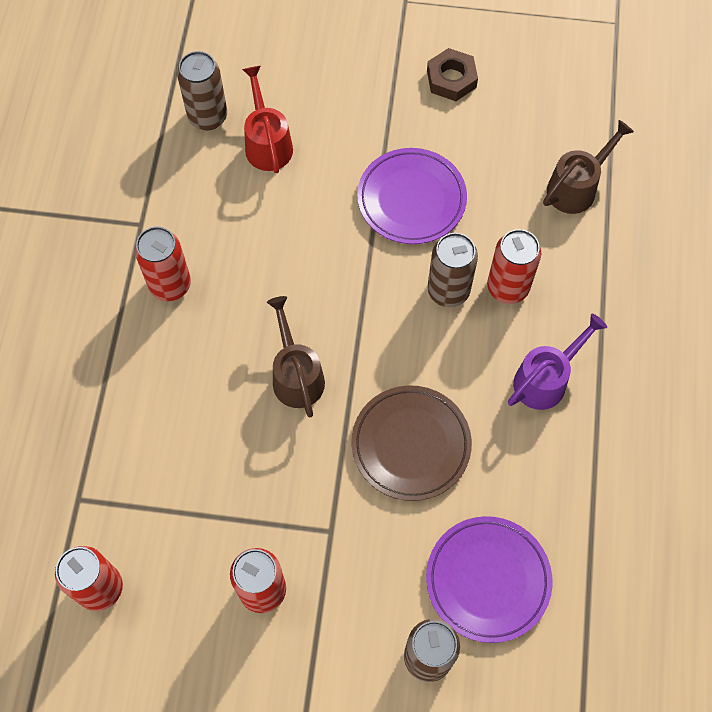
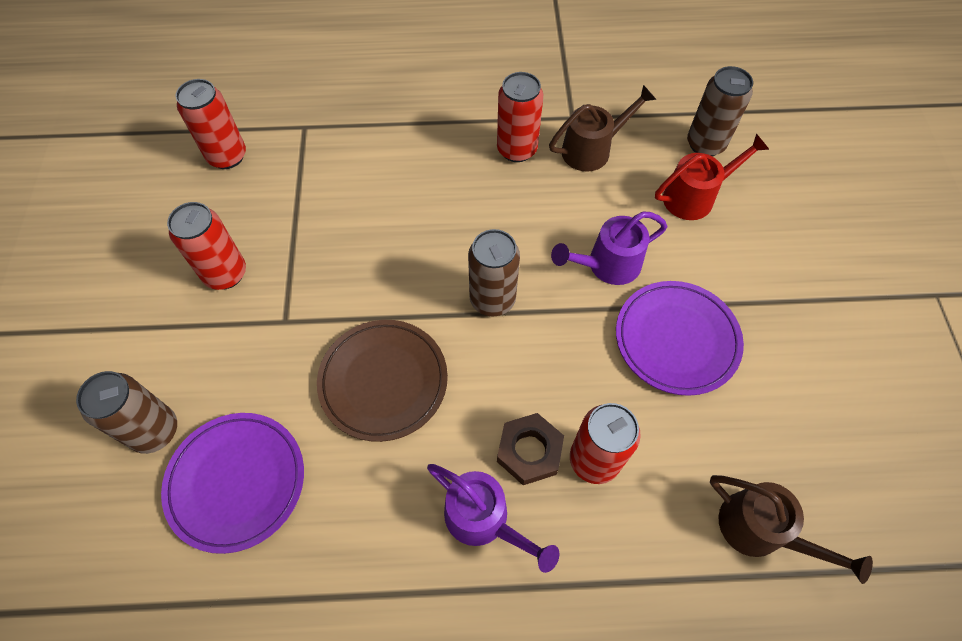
camera: 80 degrees right, 5 degrees down
(296, 374) = (445, 264): brown watering can -> brown watering can (593, 149)
(326, 235) = (606, 265): none -> purple watering can
(448, 290) = (573, 394): brown can -> brown can (492, 299)
(451, 79) = (853, 359): brown nut -> brown nut (529, 451)

